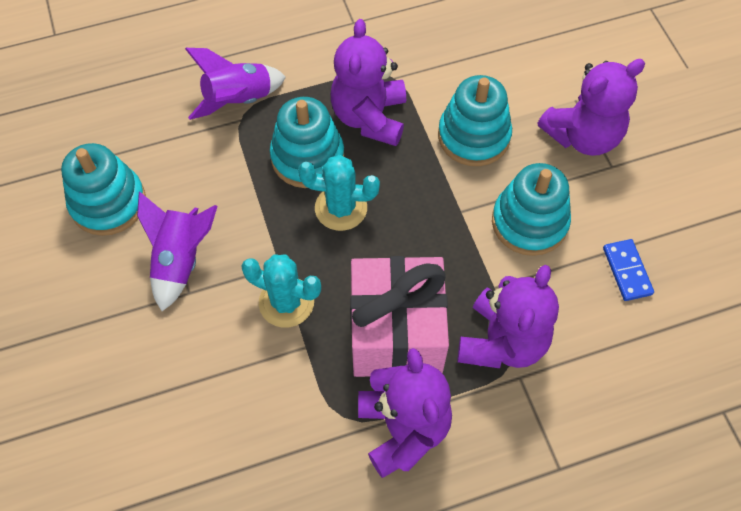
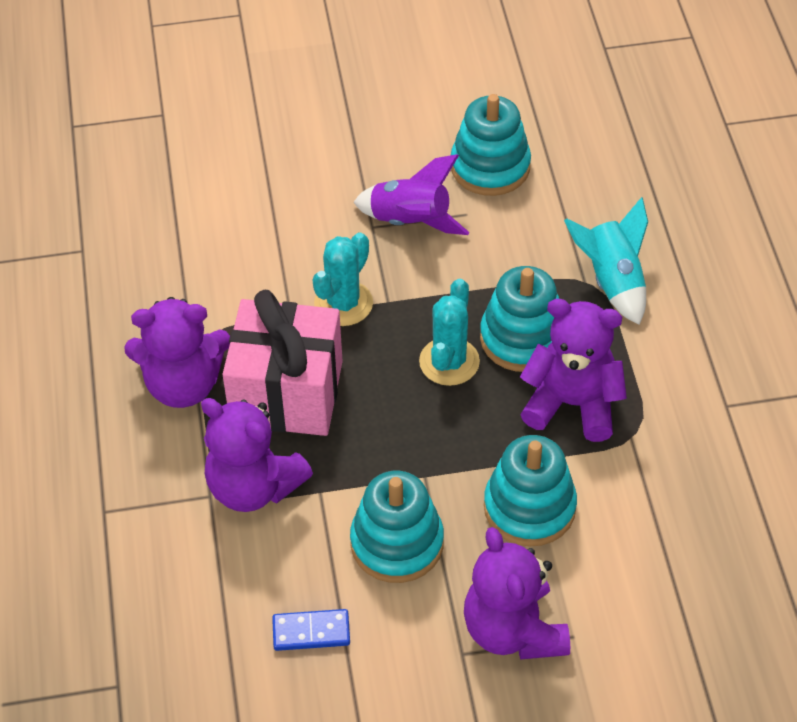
camera: 100 degrees right, 10 degrees down
(238, 100) = (612, 281): purple rocket -> turquoise rocket

